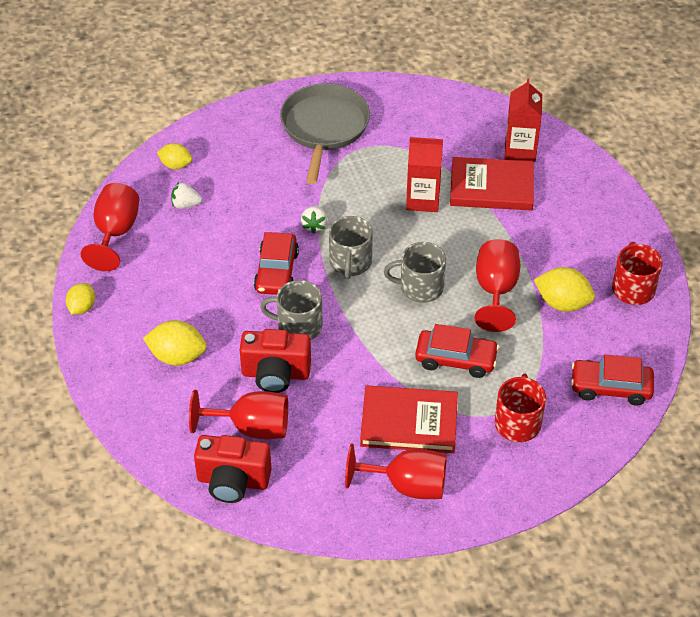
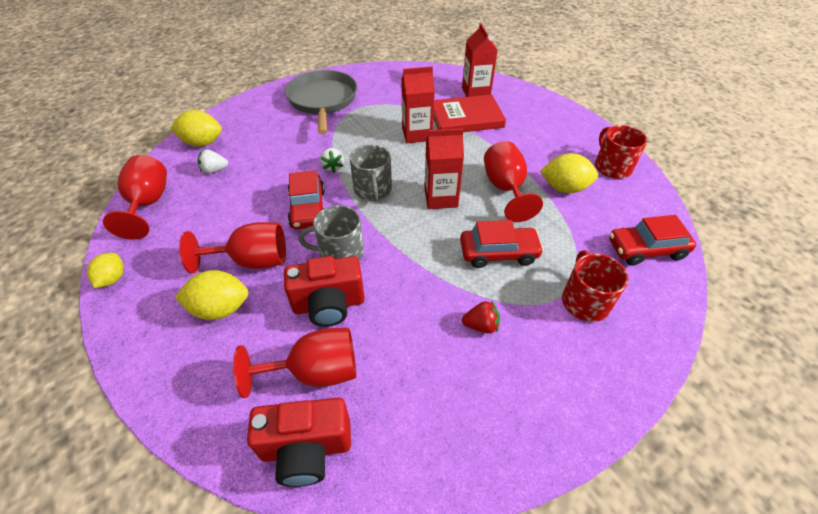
camera: 15 degrees left, 0 degrees up
(176, 165) = (202, 143): yellow lemon -> yellow lemon, size x1.54
(407, 485) = (508, 400): red goblet -> red goblet (252, 261)
(409, 422) = (481, 325): red book -> red strawberry
(420, 287) = (440, 198): grey mug -> red carton

